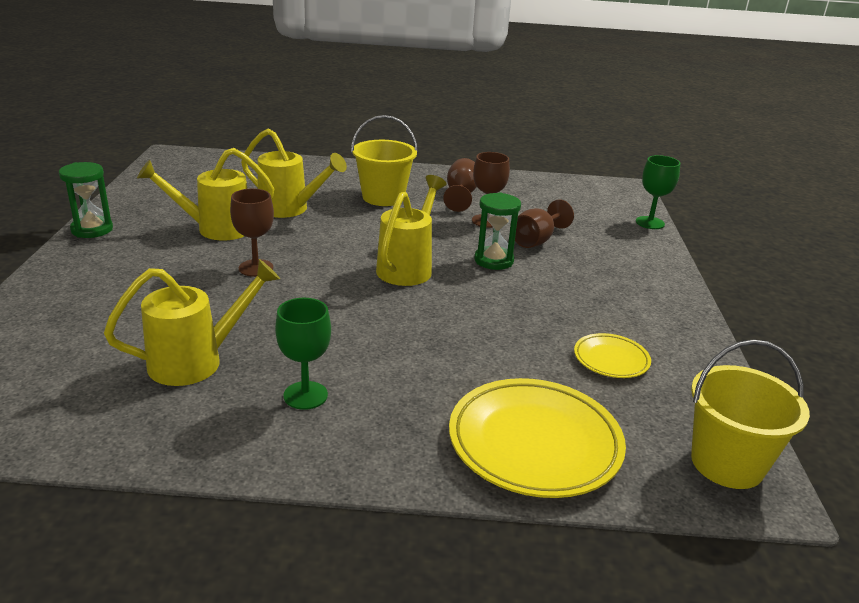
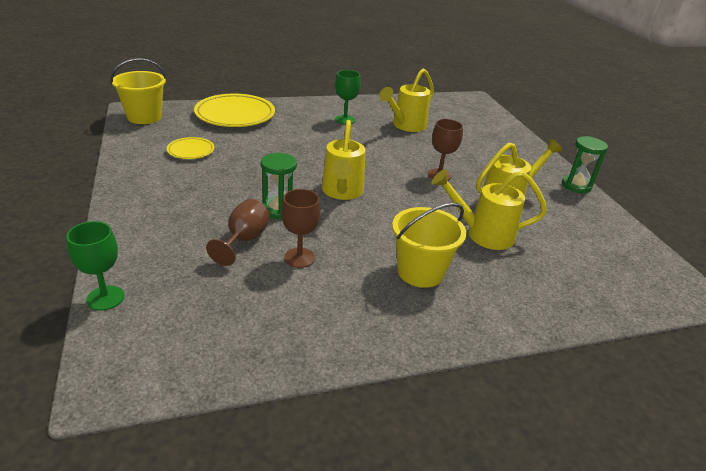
camera: 160 degrees right, 5 degrees up
(461, 195) = (342, 297): brown goblet -> none

